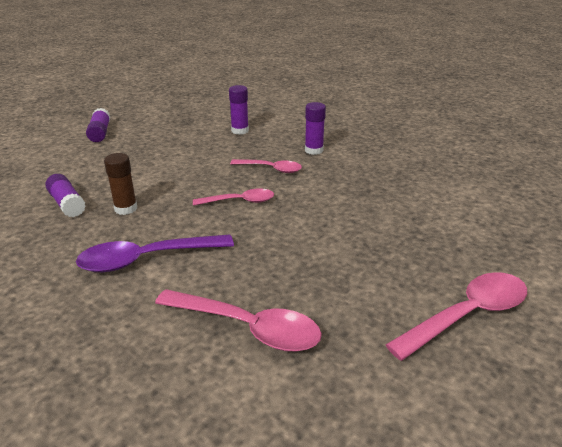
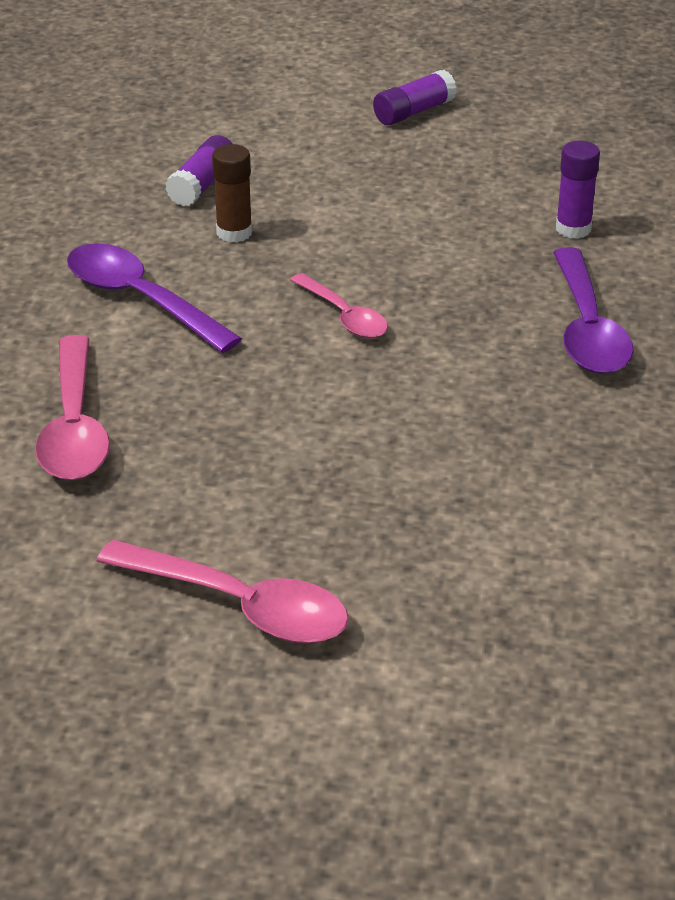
camera: 60 degrees right, 5 degrees up
(271, 169) = (472, 308): pink spoon -> none
(314, 150) = (587, 329): purple glue stick -> purple spoon

